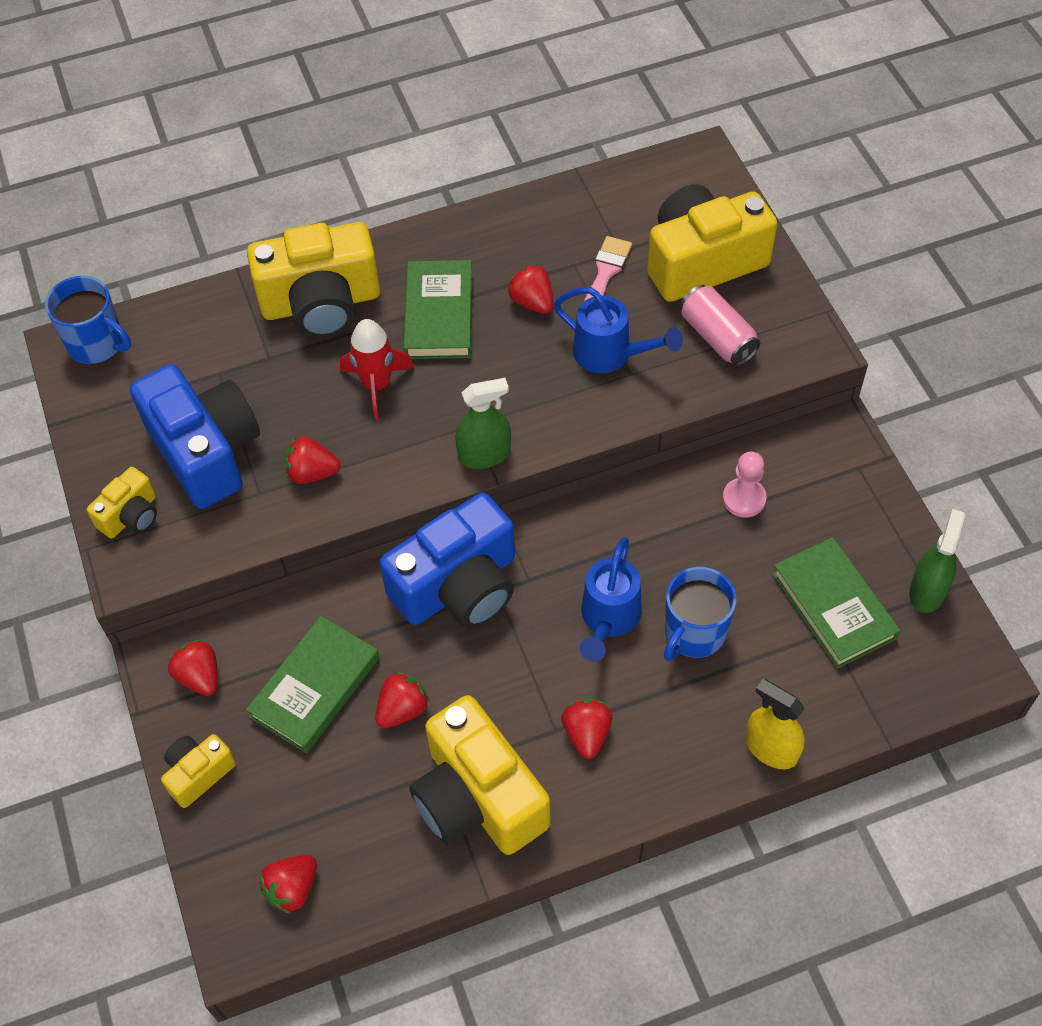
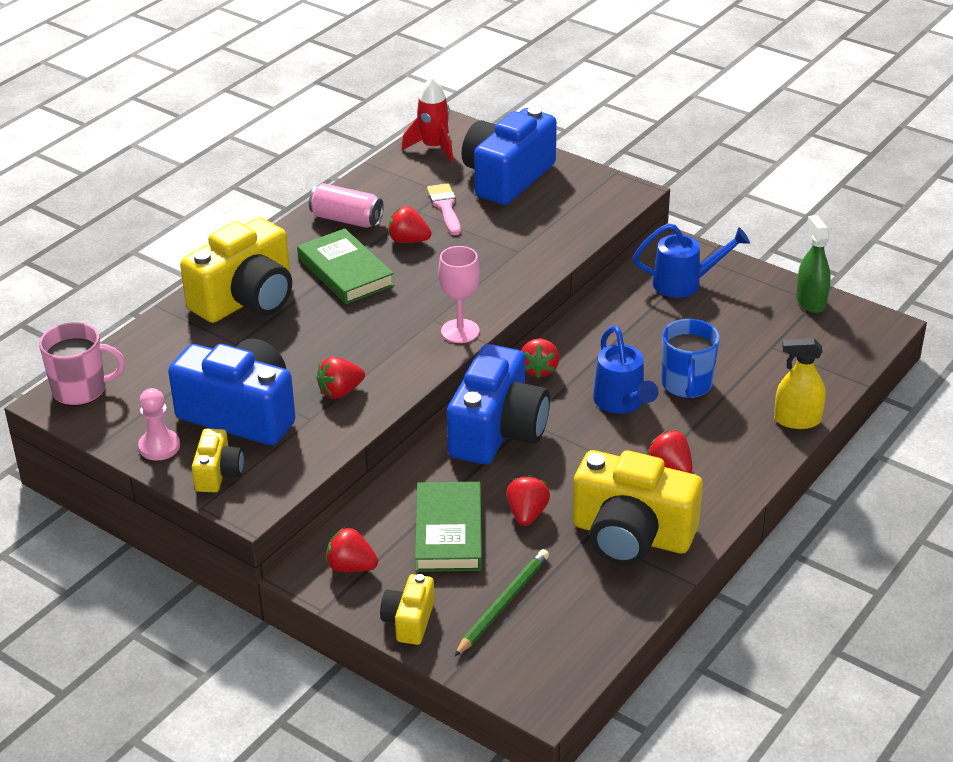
camera: 35 degrees left, 20 degrees down
(97, 344) = (81, 390): blue mug -> pink mug
(292, 889) = (550, 648): red strawberry -> red strawberry (539, 370)
(294, 807) = (503, 604): none -> green pencil
(377, 385) = (339, 326): red rocket -> red rocket (433, 147)
(484, 455) = (460, 331): green spray bottle -> pink goblet
(610, 354) = (494, 246): blue watering can -> blue watering can (684, 283)
(702, 262) = (507, 177): yellow camera -> blue camera
(717, 337) = (558, 211): pink can -> pink can (346, 219)
(744, 499) = (647, 304): pink pawn -> pink pawn (159, 447)
(833, 606) = (761, 333): green book -> none

